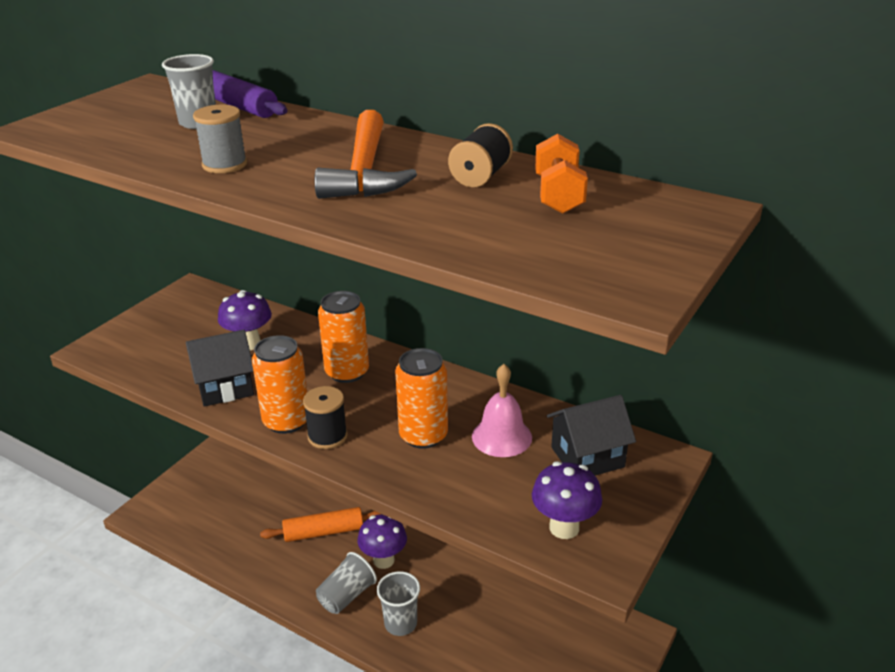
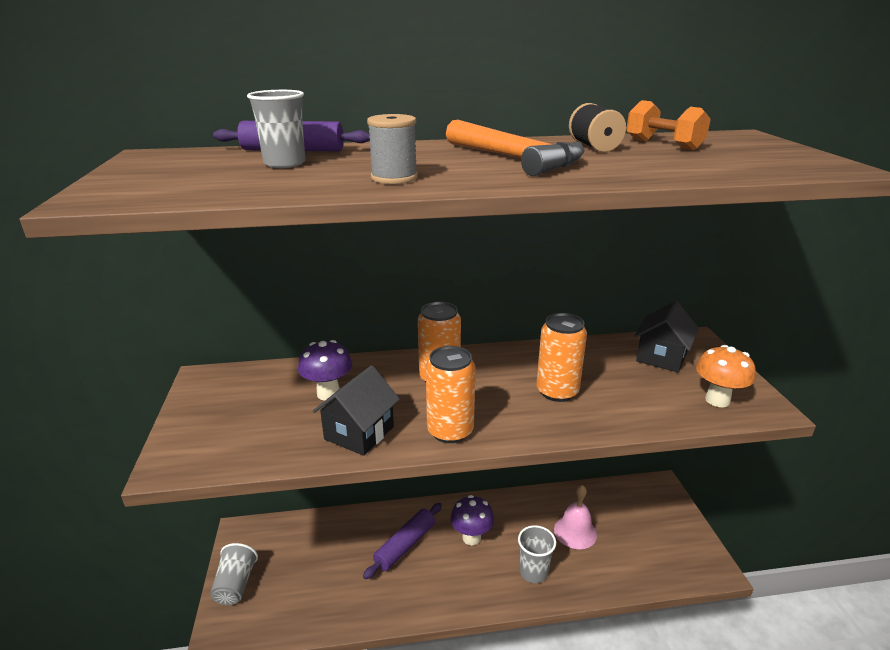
camera: 40 degrees left, 5 degrees down
(324, 532) = (405, 545): orange rolling pin -> purple rolling pin
(327, 436) = (497, 425): black spool -> none
(346, 596) = (476, 579): grey cup -> grey cup (235, 585)
(501, 437) = (601, 369): pink bell -> pink bell (575, 532)
(564, 528) = (717, 400): purple mushroom -> orange mushroom

